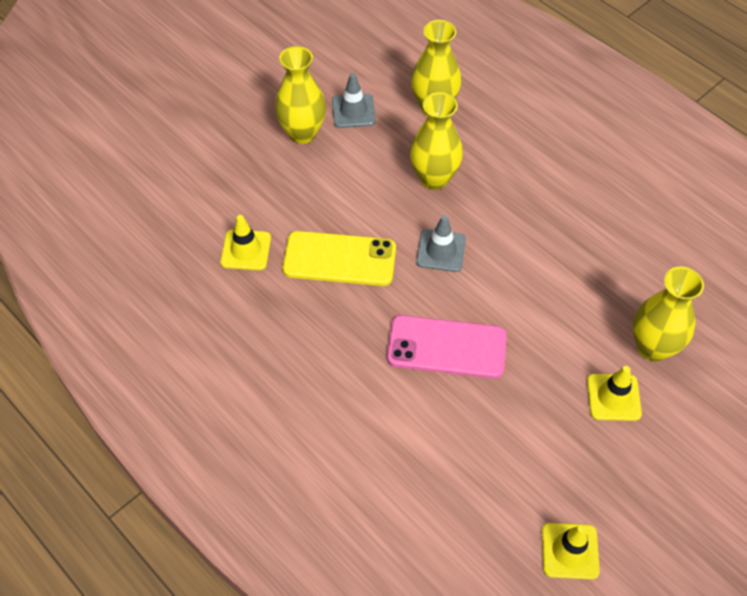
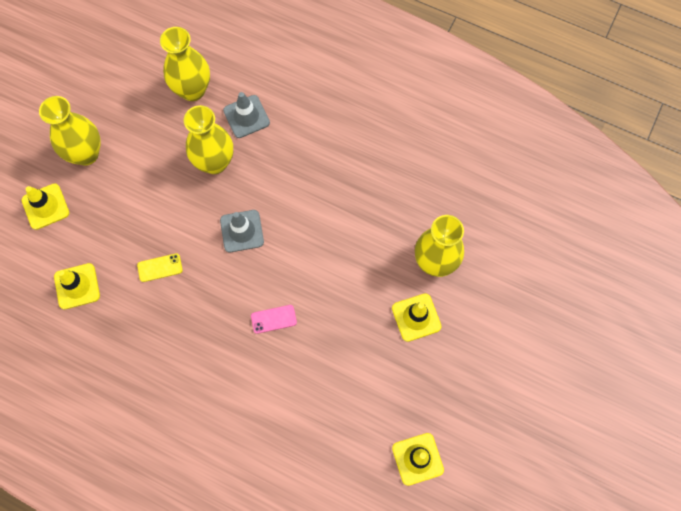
camera: 20 degrees left, 15 degrees up
(243, 168) = (45, 206): none -> yellow traffic cone
(339, 259) = (160, 267): yellow phone -> yellow phone, size x0.45
(353, 111) = (123, 116): grey traffic cone -> grey traffic cone (246, 116)
(446, 347) = (273, 319): pink phone -> pink phone, size x0.45

